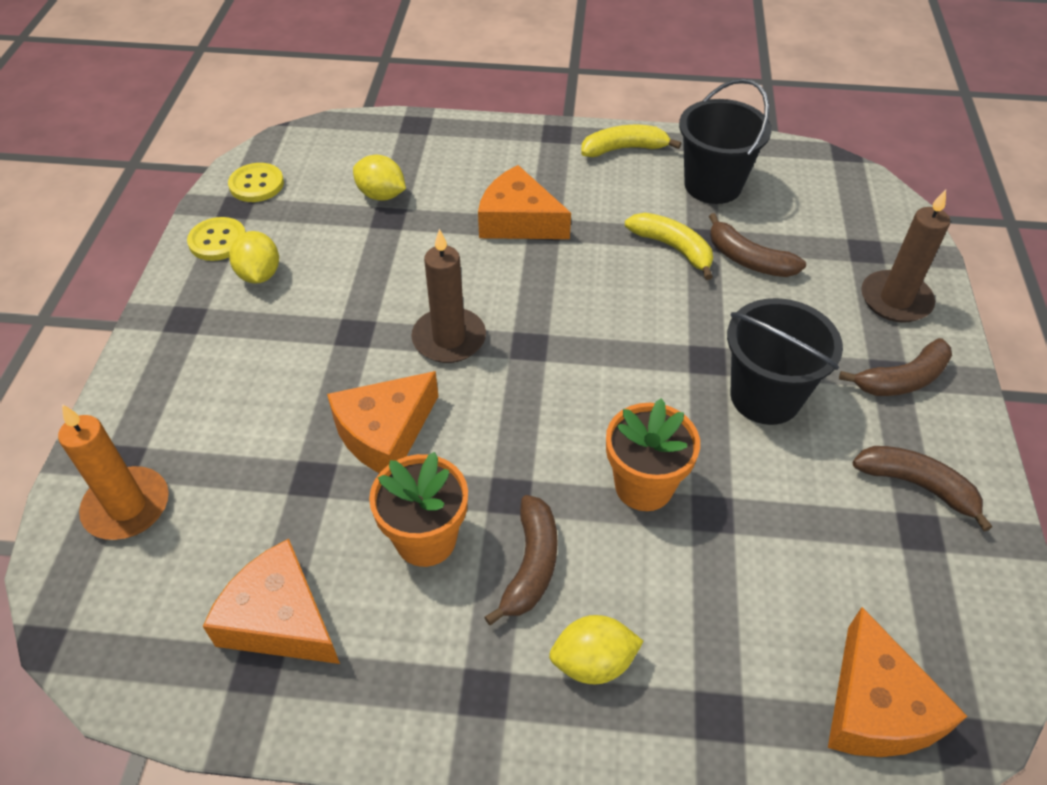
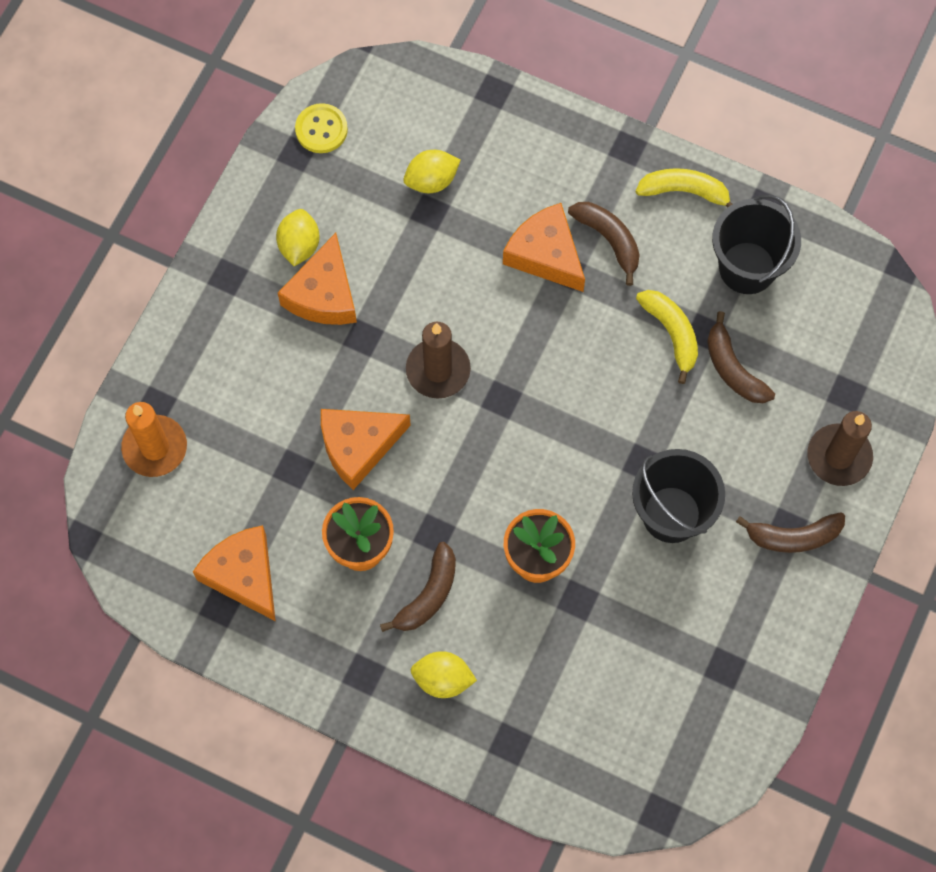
camera: 20 degrees right, 20 degrees up
(218, 241) = (272, 192): yellow button -> none
(381, 195) = (431, 180): yellow lemon -> yellow lemon turned 75 degrees counterclockwise
(876, 707) = (616, 775): orange cheese -> orange cheese (324, 294)
(917, 485) = (745, 632): brown banana -> brown banana (609, 240)

